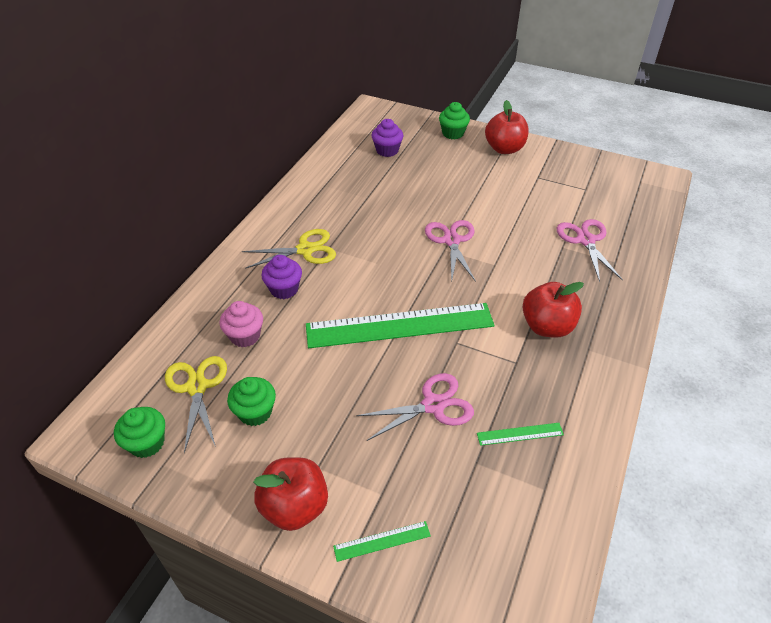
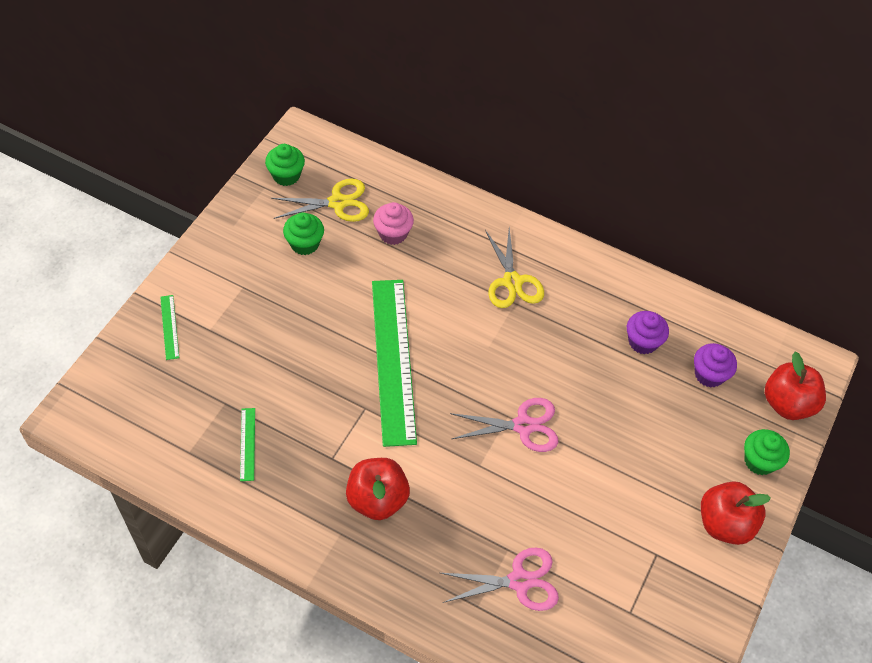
camera: 90 degrees right, 10 degrees up
(284, 289) = (453, 263): purple cupcake -> purple cupcake (643, 342)
(295, 506) = (210, 271): red apple -> red apple (787, 403)
(433, 405) = (291, 377): pink scissors -> none

